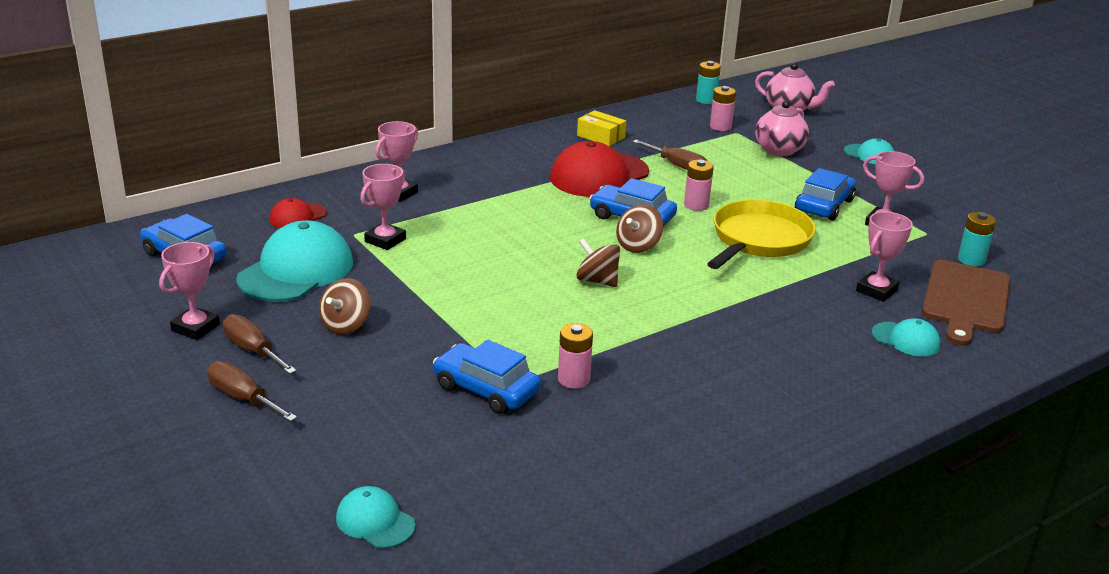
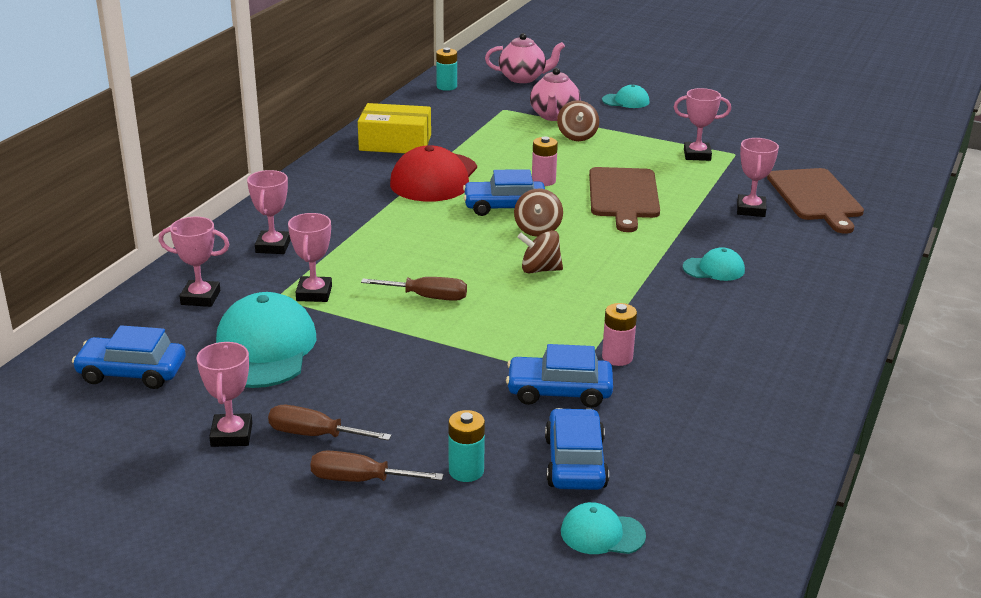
camera: 30 degrees left, 0 degrees up
(298, 216) = (200, 298): red cap -> pink trophy
(345, 325) = (373, 381): brown spinning top -> brown spinning top (577, 136)
(601, 137) = (395, 143): yellow box -> yellow box, size x1.64
(677, 166) = (489, 151): brown screwdriver -> brown screwdriver (427, 297)
(720, 127) = (485, 107): pink battery -> none
(758, 240) = (624, 196): yellow pan -> brown cutting board
(824, 205) = (639, 153): blue car -> blue car (575, 462)
(906, 339) = (810, 241): turquoise cap -> turquoise cap (714, 269)
(971, 260) = (786, 165): turquoise battery -> turquoise battery (466, 471)

